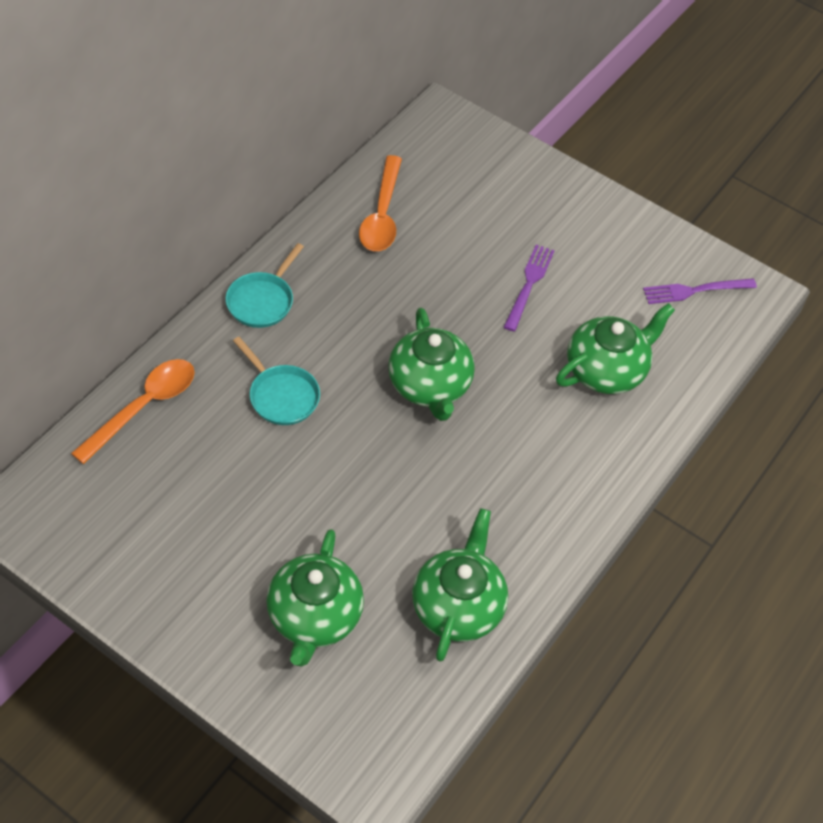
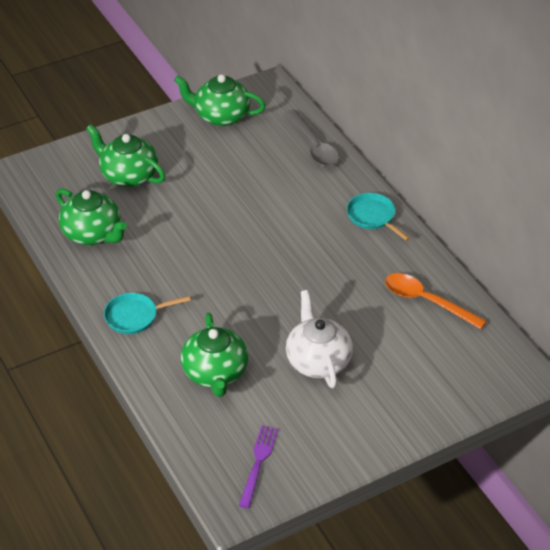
camera: 120 degrees right, 10 degrees down
(144, 407) = (314, 146): orange spoon -> grey spoon
(281, 395) = (289, 204): turquoise pan -> turquoise pan (135, 316)
(430, 386) = (256, 275): green teapot -> green teapot (221, 116)
(529, 284) = (318, 361): purple fork -> white teapot

